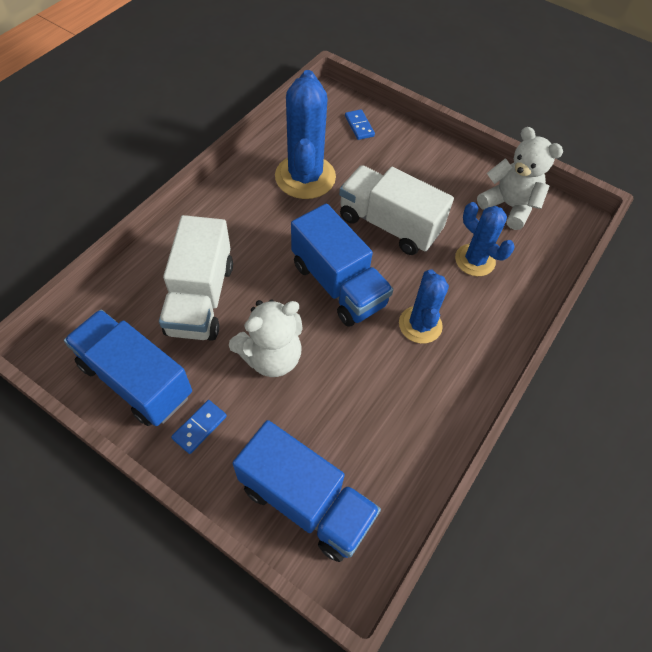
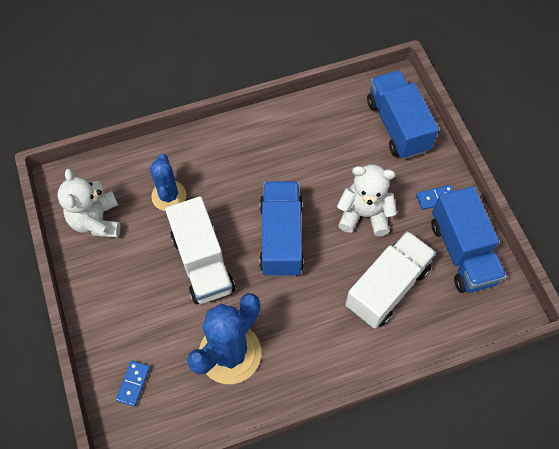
camera: 140 degrees left, 5 degrees up
(420, 325) = (250, 176): blue cactus -> none

